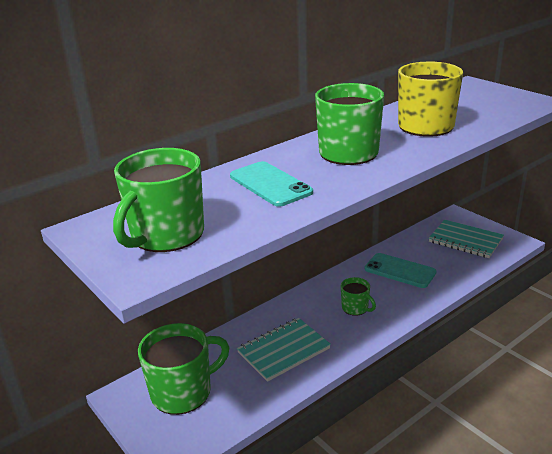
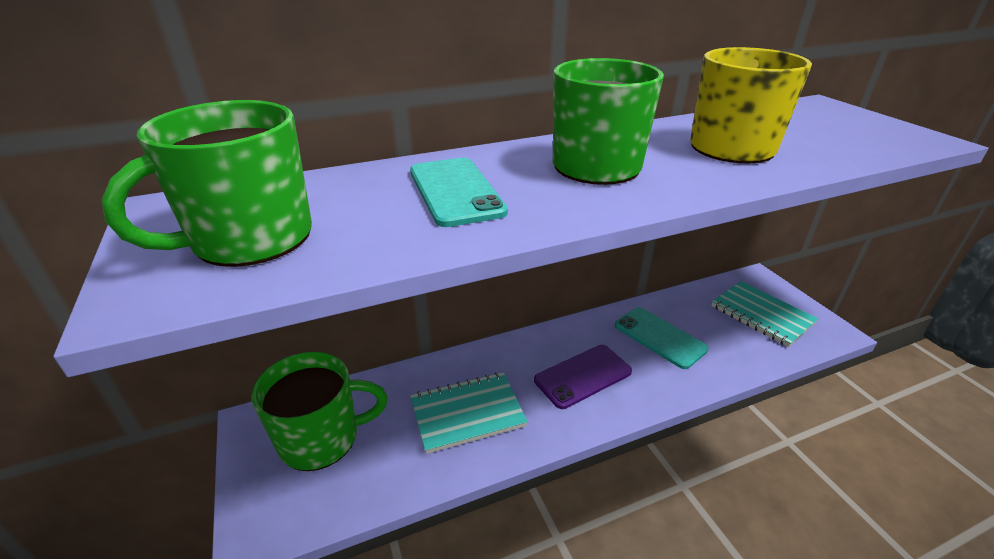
camera: 15 degrees right, 5 degrees up
(355, 308) = (583, 376): green mug -> purple phone

